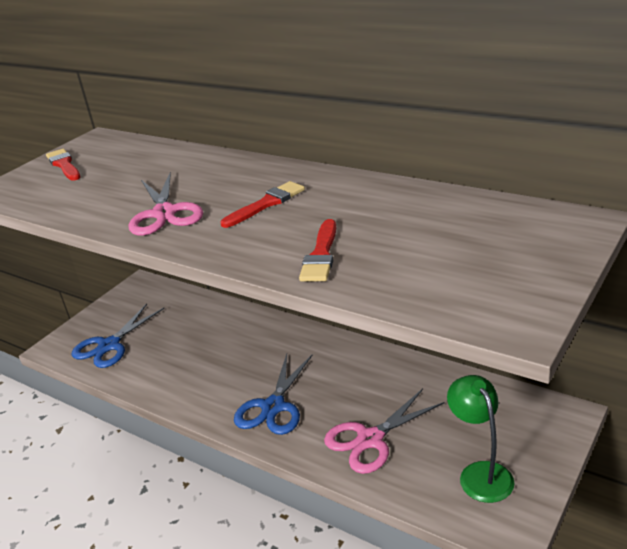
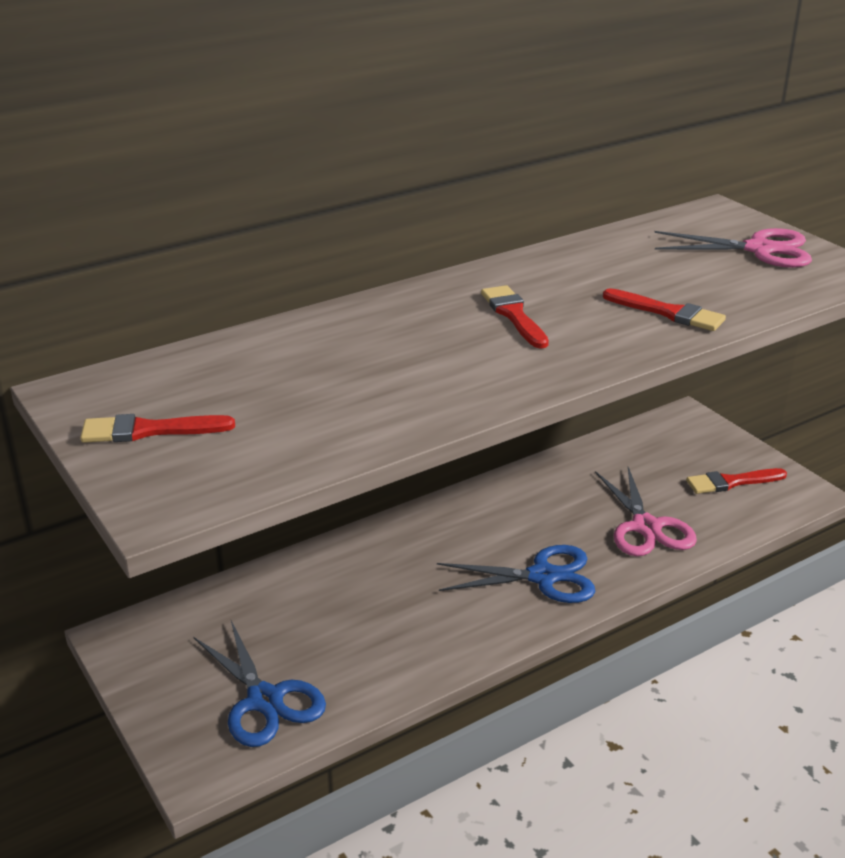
camera: 70 degrees left, 0 degrees up
(164, 213) = (458, 375): pink scissors -> pink scissors (759, 249)
(273, 407) = (543, 577): blue scissors -> blue scissors turned 45 degrees counterclockwise
(480, 473) = (731, 482): green lamp -> red brush

